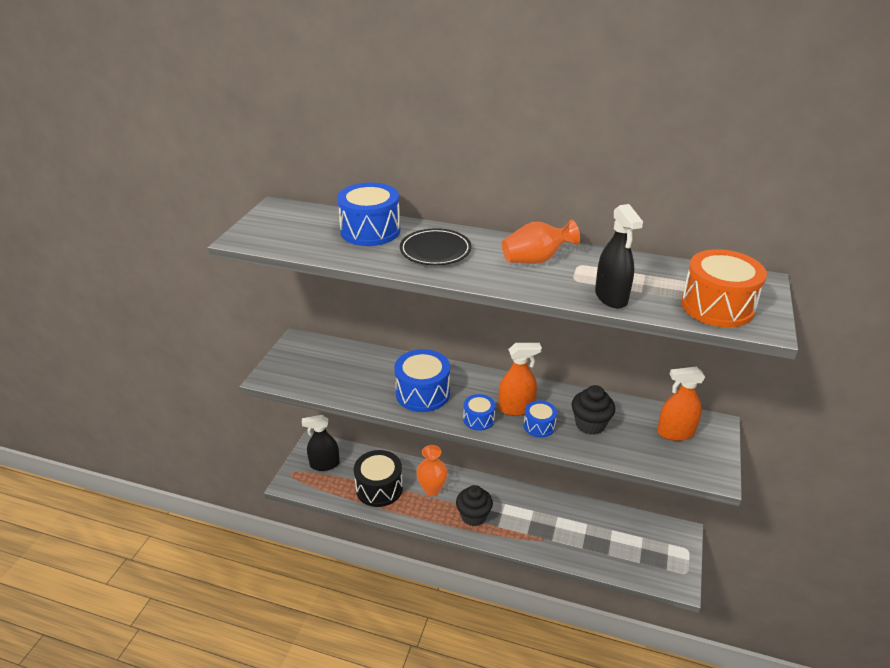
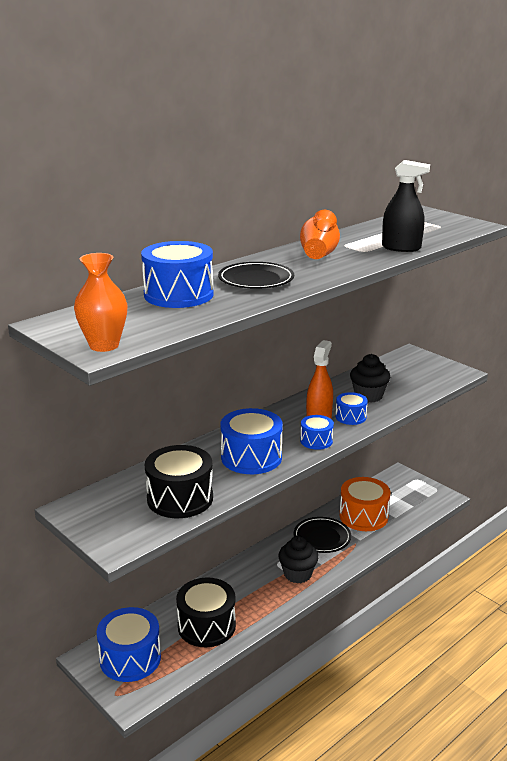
camera: 60 degrees left, 10 degrees down
(324, 464) = (130, 658): black spray bottle -> blue drum
(341, 381) = (180, 498): none -> black drum
(432, 489) = (241, 588): orange vase -> orange vase (104, 345)
(533, 512) = (322, 537): none -> black plate
(675, 433) = (406, 369): orange spray bottle -> none
(717, 306) = (443, 228): orange drum -> orange drum (363, 516)

